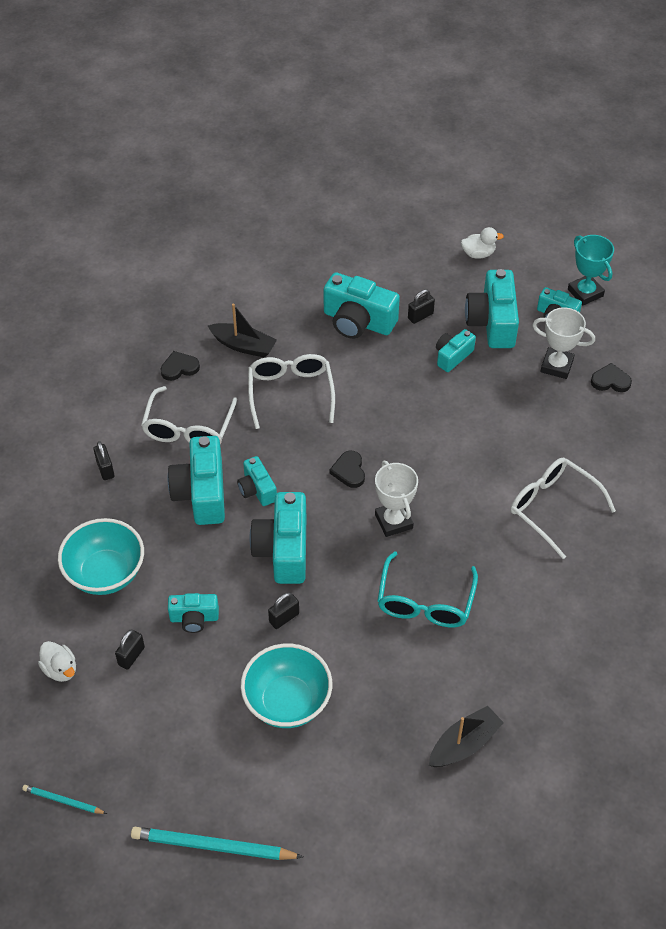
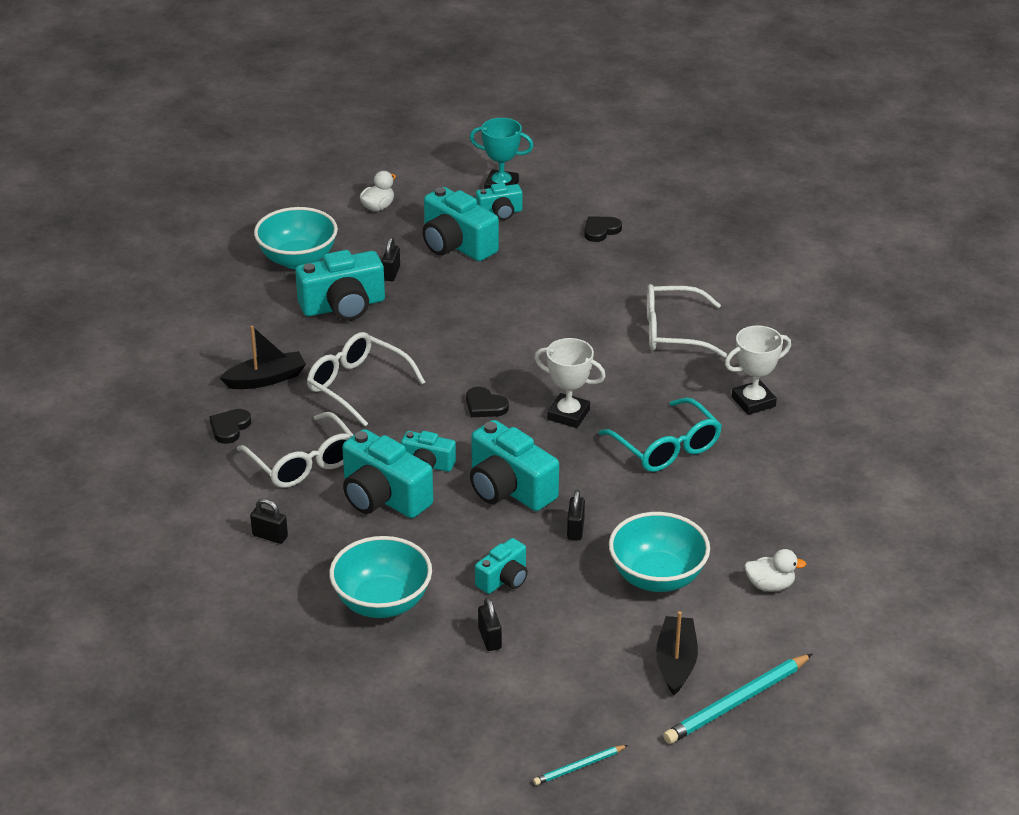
camera: 45 degrees left, 15 degrees down
(60, 669) = (443, 689): white duck -> white duck (770, 585)
(375, 263) = (298, 259): none -> turquoise bowl
(452, 356) = (457, 284): turquoise camera -> none
(464, 744) = (818, 510): black boat -> black boat (676, 662)
(556, 366) = (547, 244): white trophy -> white trophy (753, 402)

